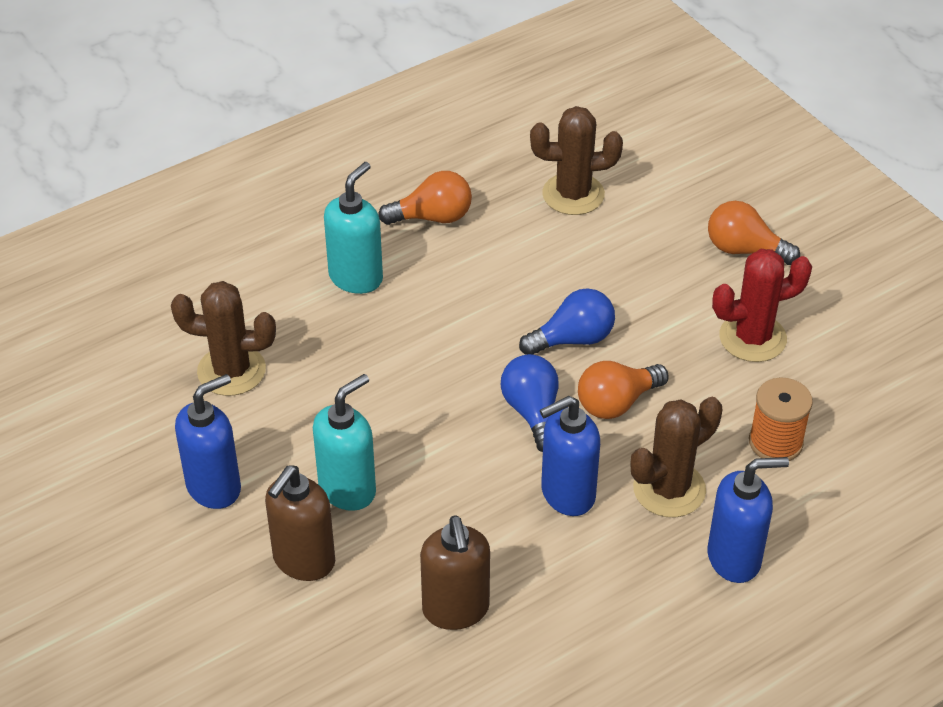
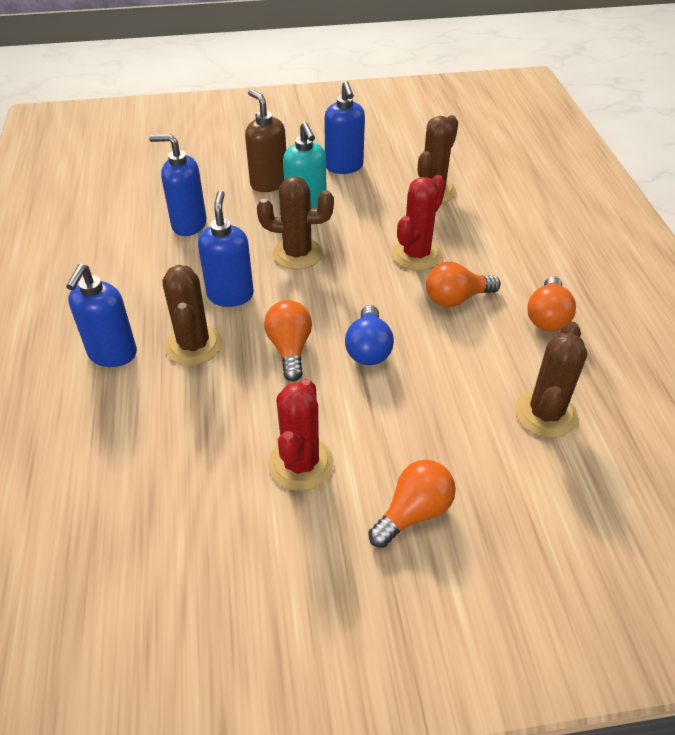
camera: 115 degrees right, 0 degrees up
(356, 277) = (494, 260): turquoise soap dispenser -> none
(385, 347) = (416, 255): none -> red cactus
(446, 292) = (456, 298): none -> orange light bulb
(450, 461) = (297, 254): none -> brown cactus
(456, 610) = (188, 224): brown soap dispenser -> blue soap dispenser
(532, 413) = (311, 303): blue light bulb -> none
(775, 442) = (185, 425): orange spool -> none

